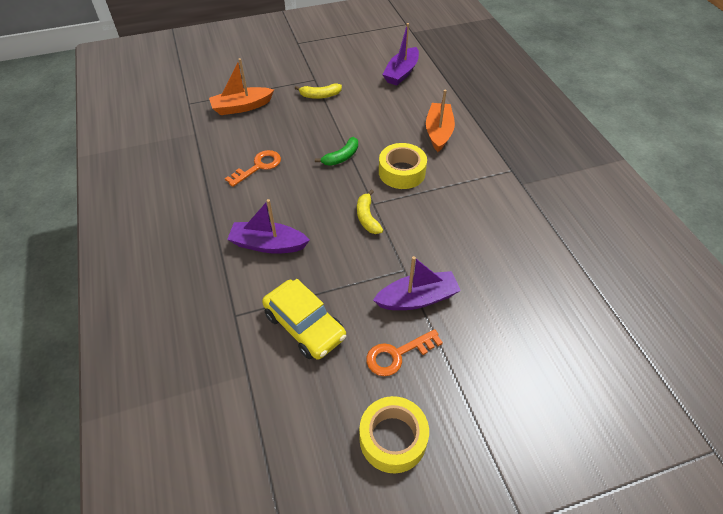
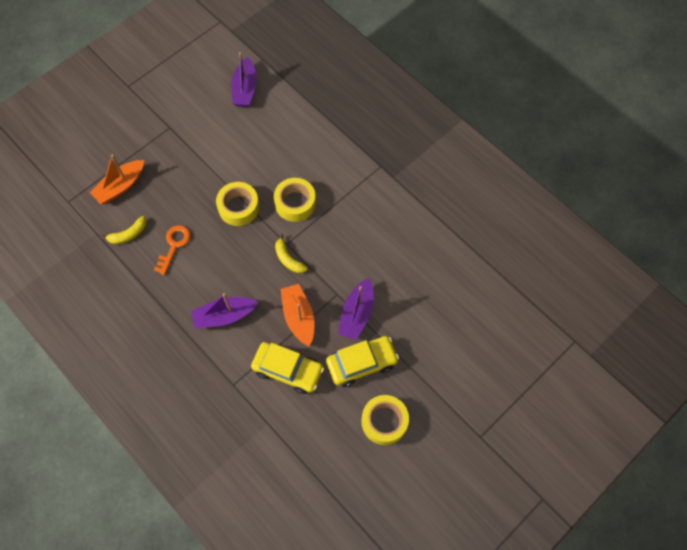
camera: 25 degrees left, 15 degrees up
(320, 95) = (185, 145): yellow banana -> yellow banana (128, 234)
(341, 157) = (238, 207): green banana -> yellow tape
(397, 354) = (361, 363): orange key -> yellow car
(417, 298) = (356, 314): purple boat -> purple boat turned 150 degrees clockwise
(438, 132) = (307, 148): orange boat -> orange boat (299, 317)

